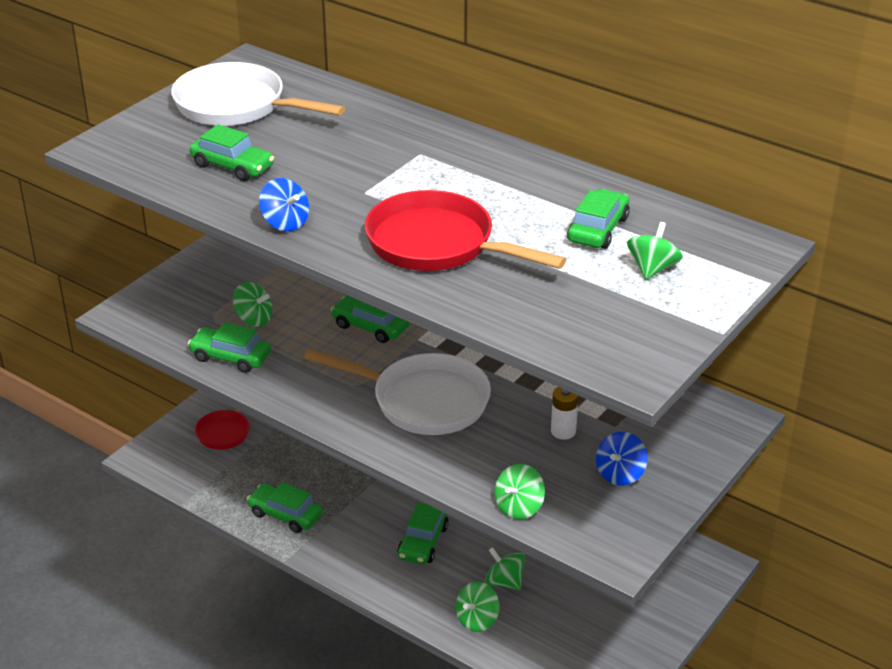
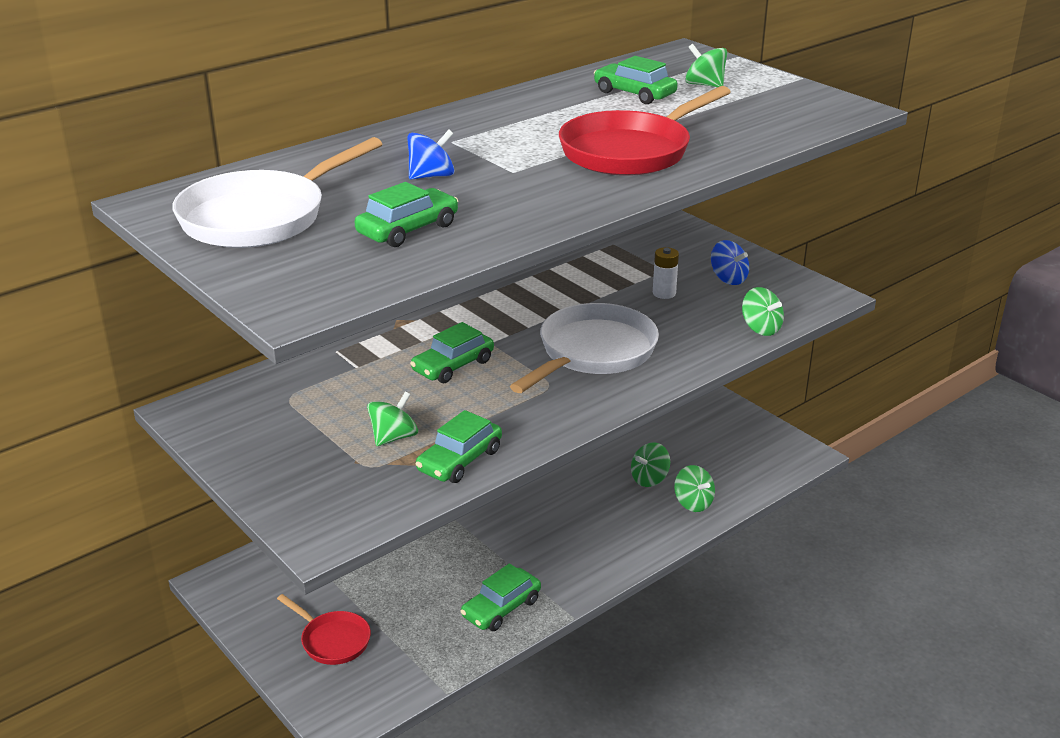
camera: 75 degrees left, 5 degrees down
(285, 222) = (552, 212): blue spinning top -> blue spinning top (431, 176)
(423, 542) = (580, 518): green car -> none

